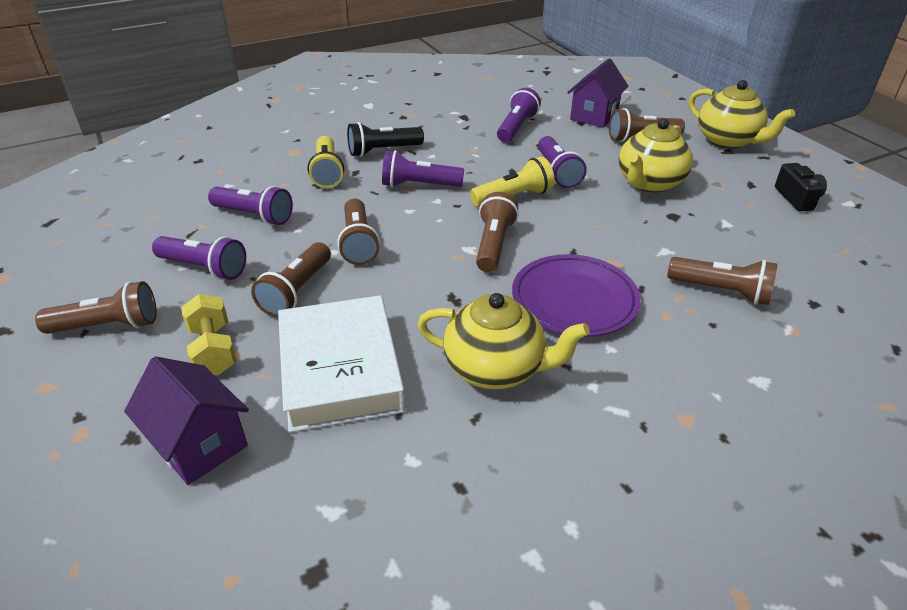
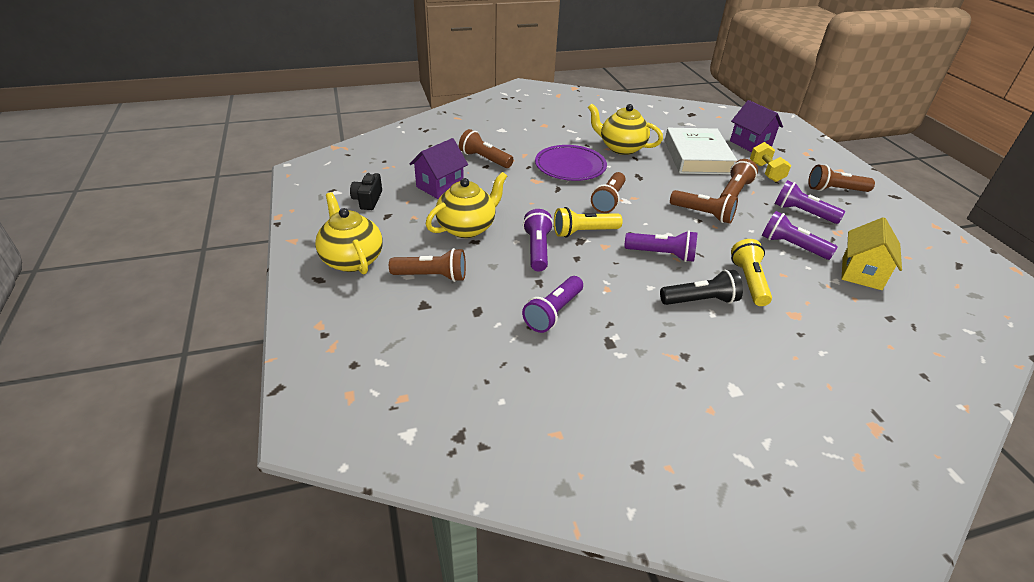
camera: 170 degrees left, 0 degrees up
(190, 196) = (861, 273): none -> yellow house
(358, 243) = (703, 214): brown flashlight -> brown flashlight turned 120 degrees clockwise
(594, 116) = (456, 318): purple house -> purple house (440, 186)

